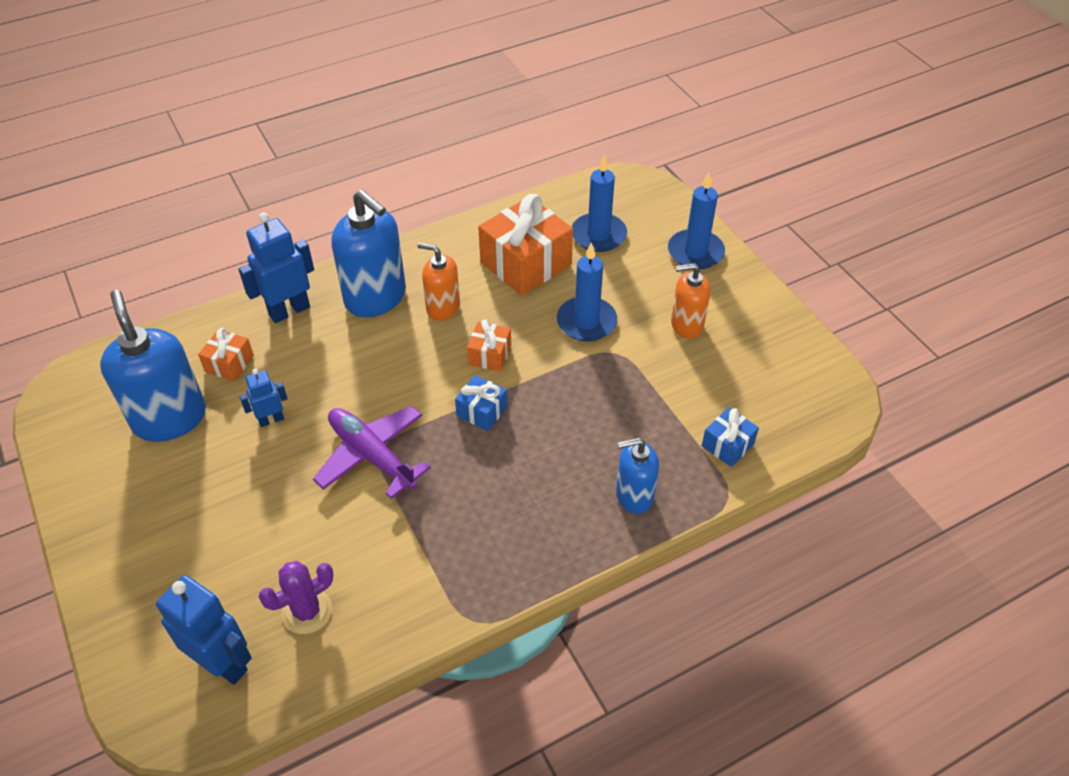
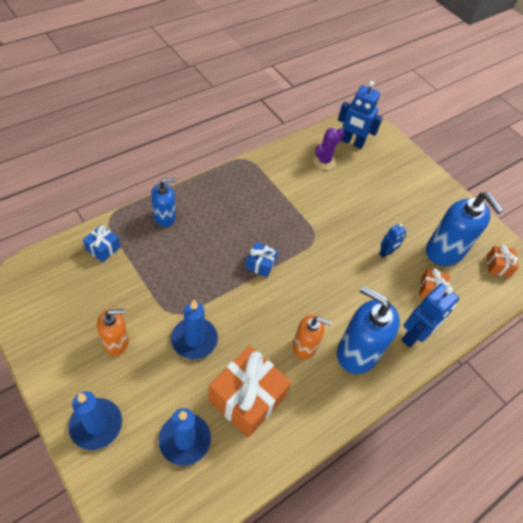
camera: 165 degrees right, 5 degrees up
(371, 455) = (319, 234): purple plane -> none
(489, 355) = (262, 306): orange gift -> orange gift (498, 266)

